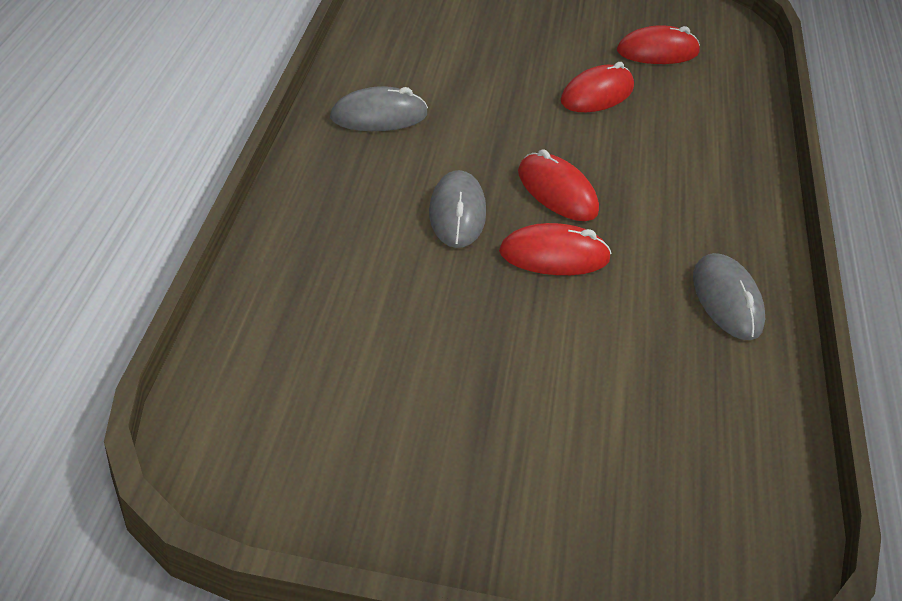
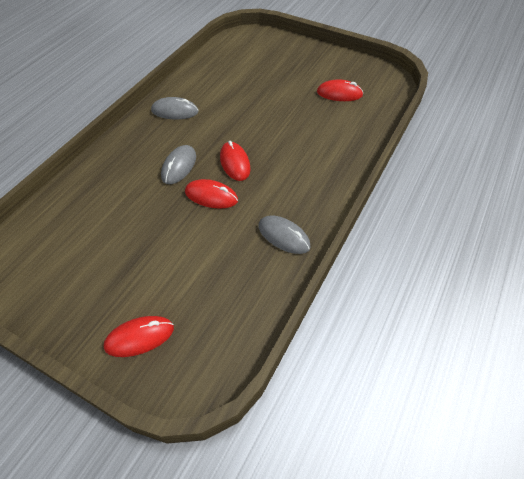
camera: 25 degrees right, 10 degrees up
(597, 94) = (290, 113): red mouse -> red mouse (139, 337)
(726, 300) = (283, 236): grey mouse -> grey mouse turned 60 degrees counterclockwise

